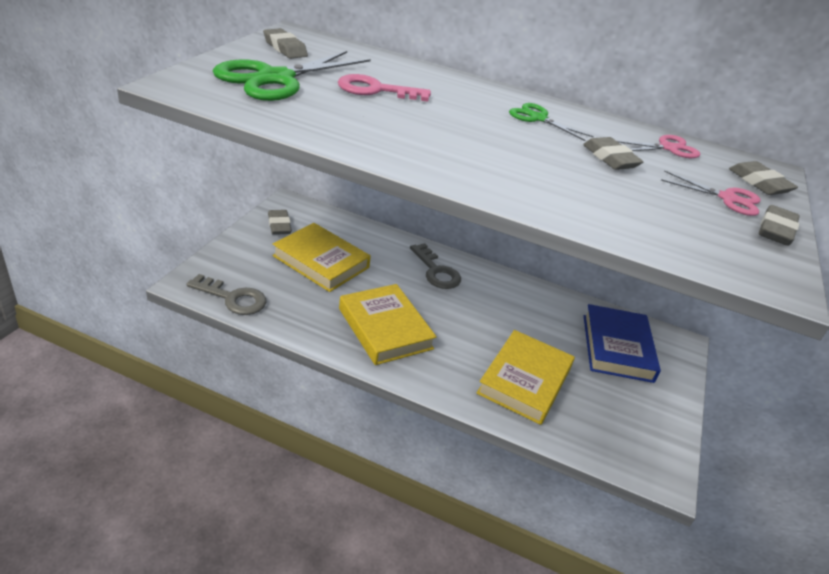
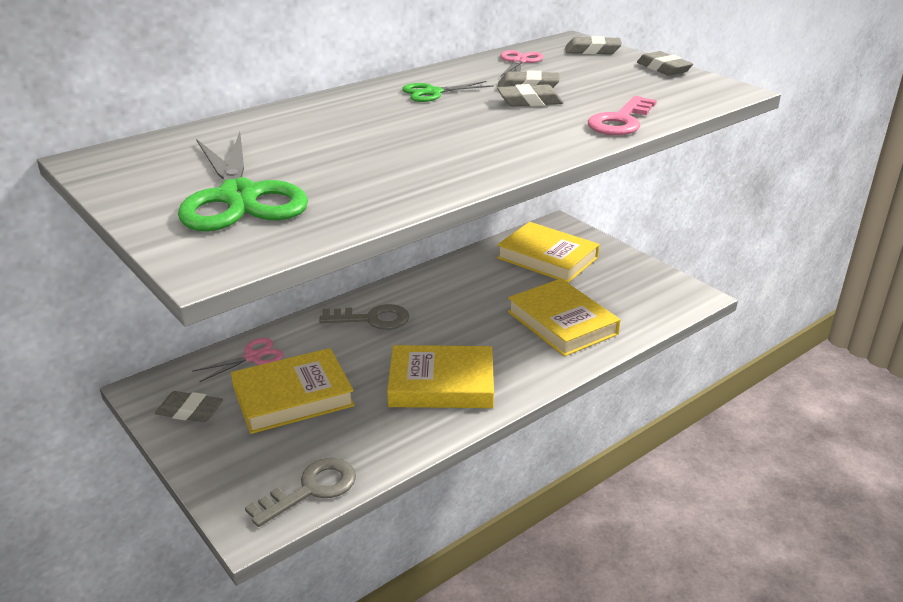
camera: 55 degrees left, 5 degrees down
(285, 48) = (145, 174): grey eraser -> grey eraser (529, 101)
(375, 90) = (314, 149): pink key -> pink key (620, 121)
(617, 347) = (547, 258): blue book -> yellow book
(727, 198) = (612, 68): pink scissors -> pink scissors (253, 357)

